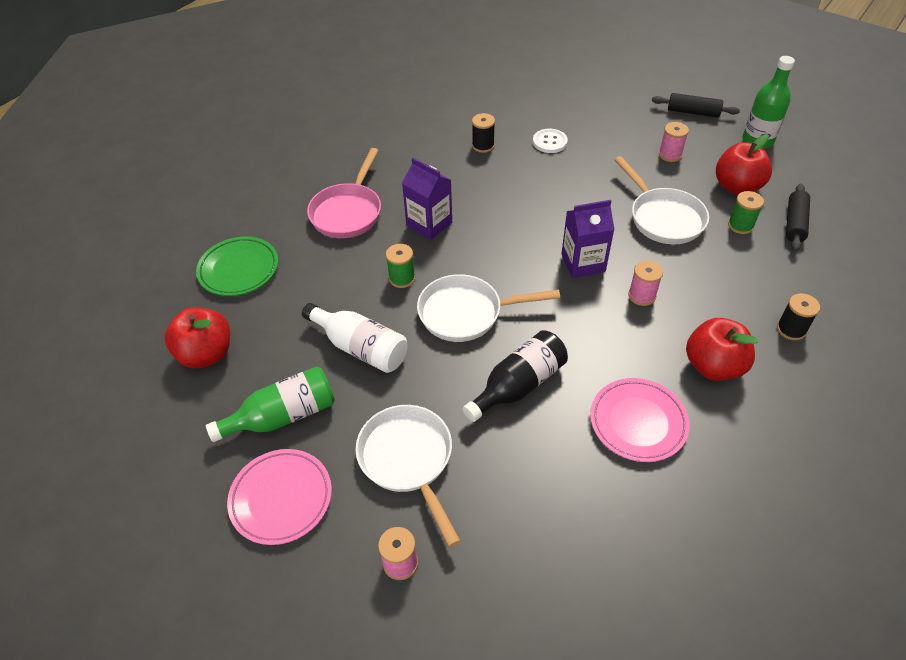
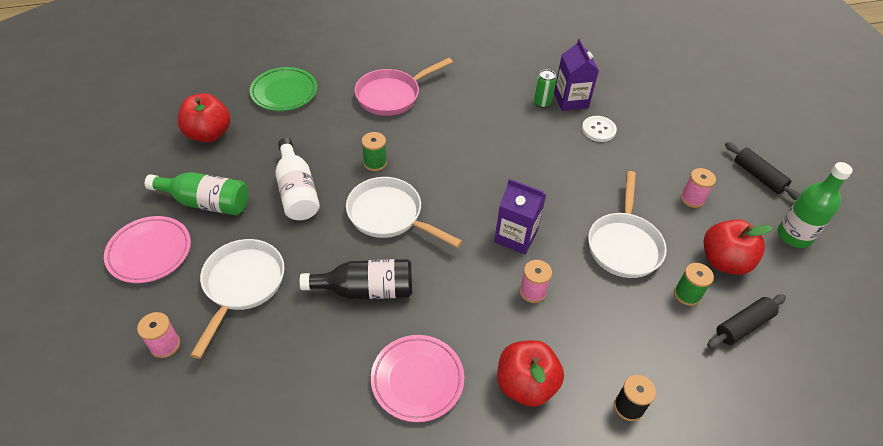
camera: 35 degrees right, 0 degrees up
(429, 224) = (436, 137): purple carton -> purple carton (571, 100)
(483, 146) = (541, 103): black spool -> green can

